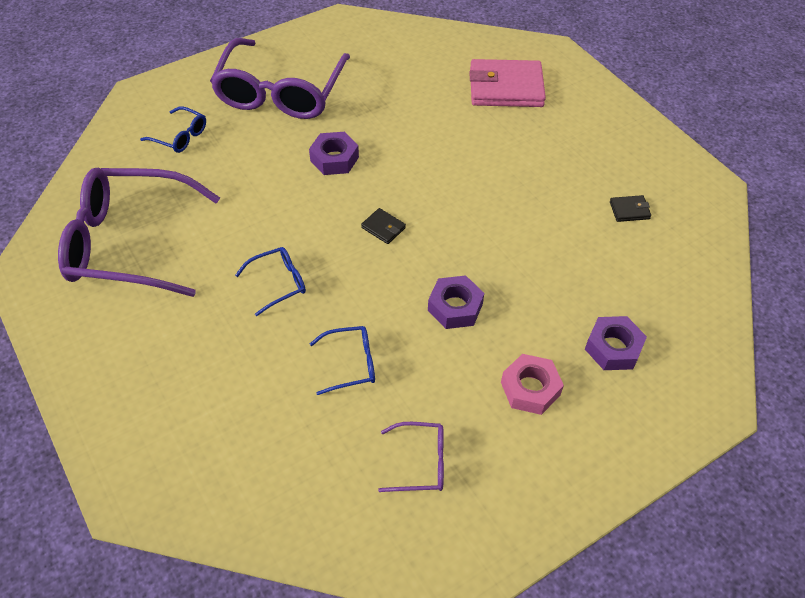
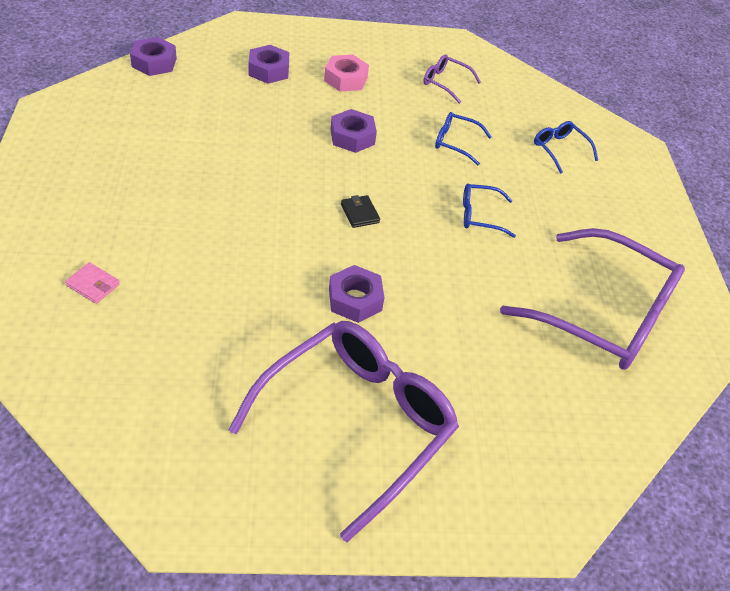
camera: 155 degrees left, 5 degrees down
(180, 136) = (513, 419): blue glasses -> blue glasses (559, 149)
(506, 88) = (93, 285): pink wallet -> pink wallet, size x0.43
(629, 210) = (142, 126): black wallet -> none
(715, 286) = (154, 62): none -> purple nut

